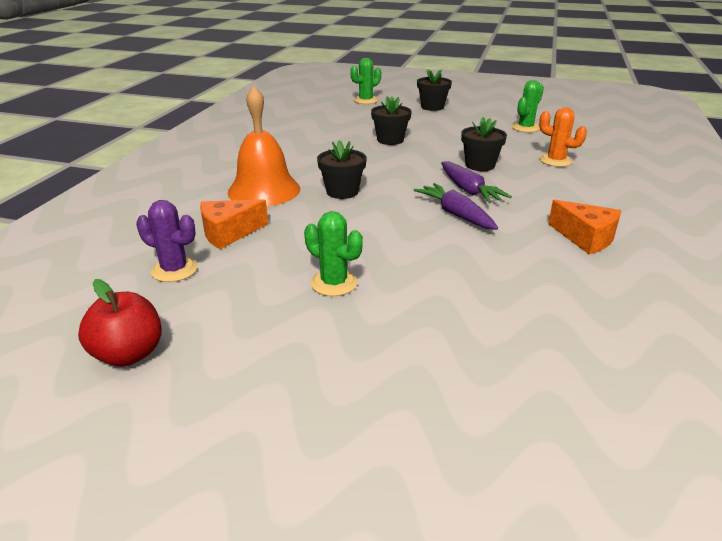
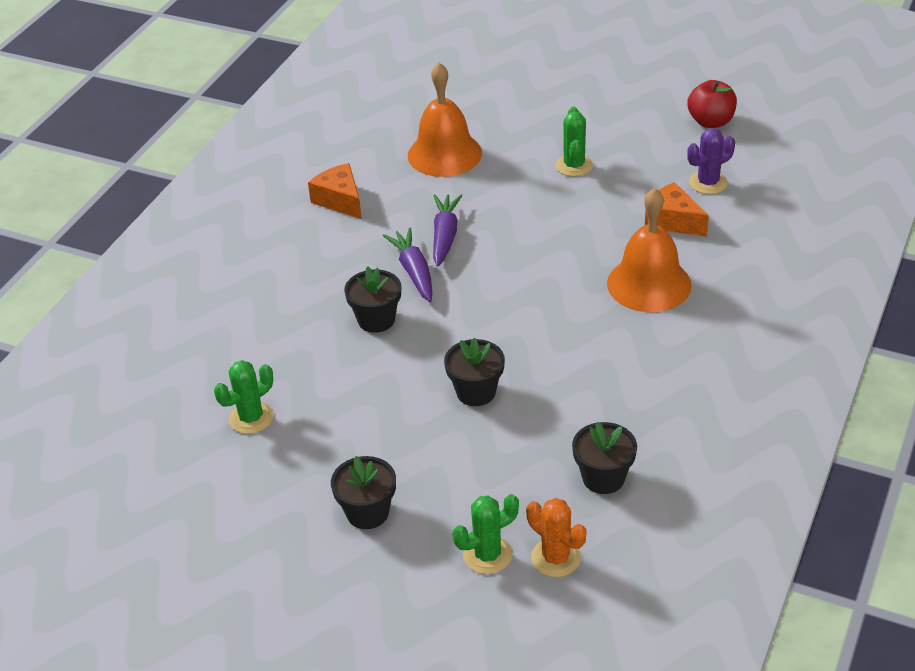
camera: 170 degrees left, 10 degrees up
(174, 270) = (708, 183): purple cactus -> purple cactus turned 60 degrees counterclockwise
(229, 233) = (672, 221): orange cheese -> orange cheese turned 120 degrees counterclockwise
(334, 283) = (574, 165): green cactus -> green cactus turned 45 degrees clockwise
(342, 192) = (558, 276): black flower pot -> black flower pot (603, 478)
(455, 214) = (445, 235): purple carrot -> purple carrot turned 150 degrees counterclockwise
(502, 291) = (444, 154): none -> orange bell
(555, 161) = (273, 324): orange cactus -> orange cactus (556, 558)

